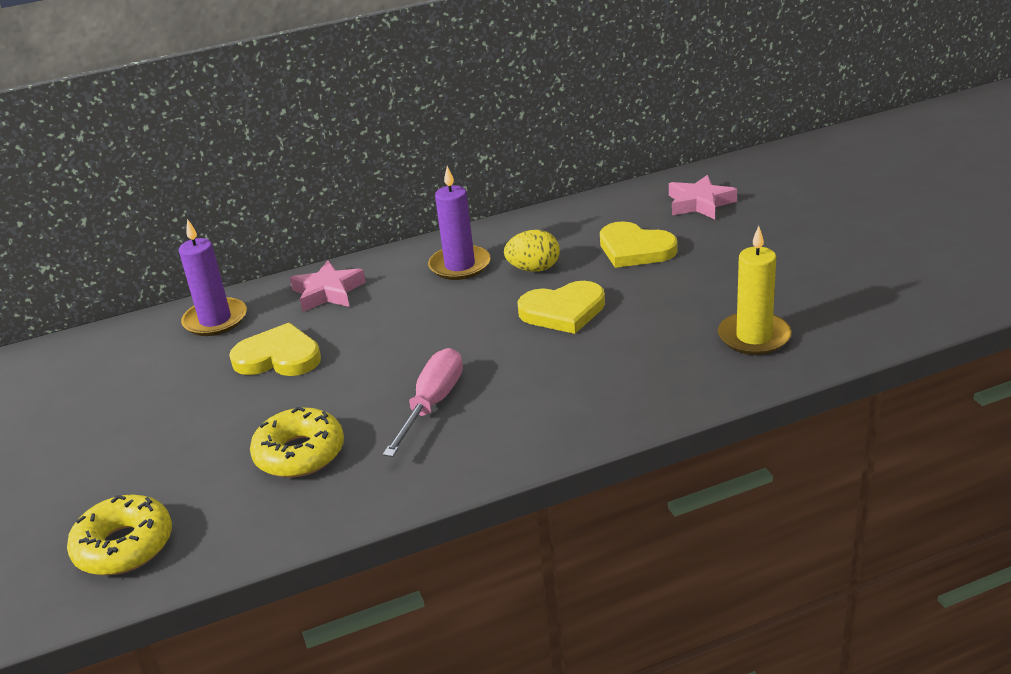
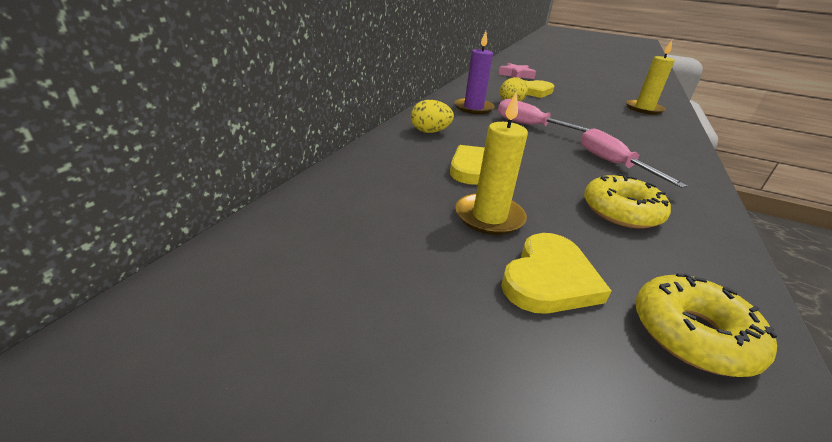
camera: 50 degrees left, 0 degrees up
(184, 408) = (489, 217): none -> yellow candle
(215, 320) = (386, 162): purple candle -> none
(328, 292) = (430, 132): pink star -> yellow egg
(468, 316) = (529, 125): none -> pink screwdriver
(563, 311) = (563, 115): yellow heart -> yellow heart (549, 279)

